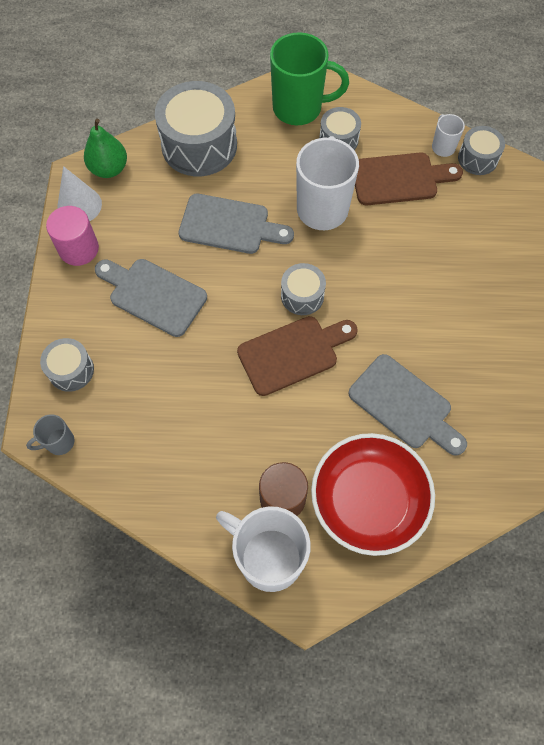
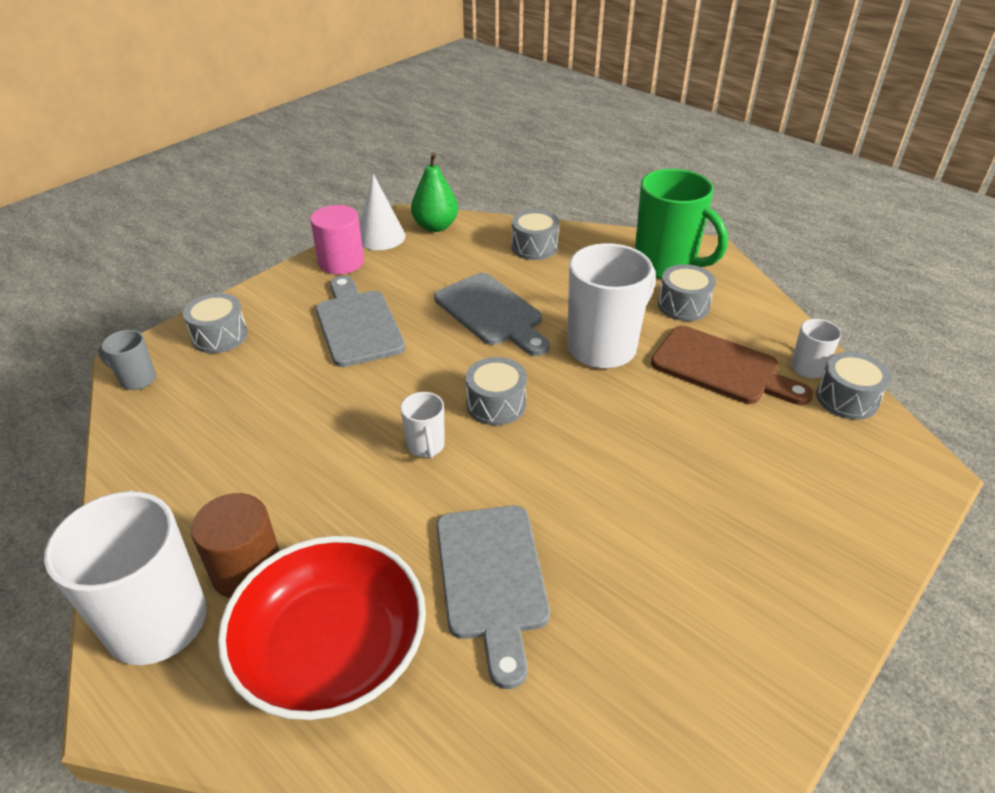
camera: 40 degrees right, 25 degrees down
(199, 145) = (534, 247): grey drum -> grey drum, size x0.52
(293, 353) = (426, 446): brown cutting board -> white mug

